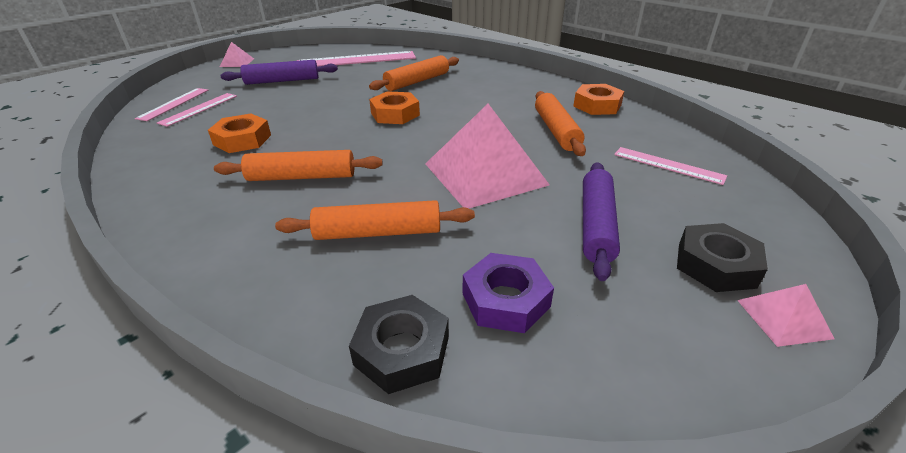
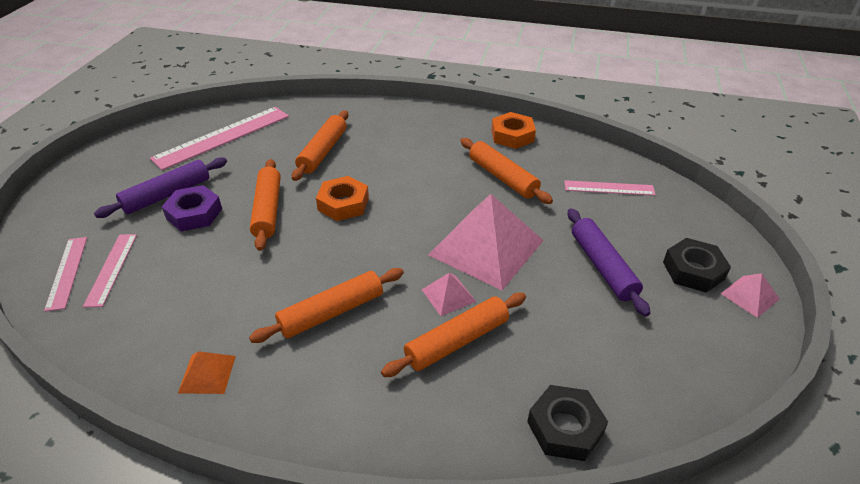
camera: 30 degrees left, 5 degrees up
(171, 184) = (207, 374): none -> orange pyramid
(237, 62) = (70, 182): pink pyramid -> pink pyramid (448, 295)
(242, 140) = (218, 292): orange nut -> none
(335, 104) = (267, 210): none -> orange rolling pin
(505, 300) = (595, 357): purple nut -> purple nut (194, 214)

